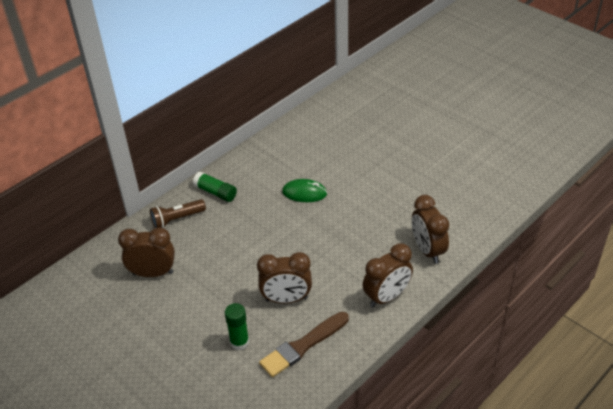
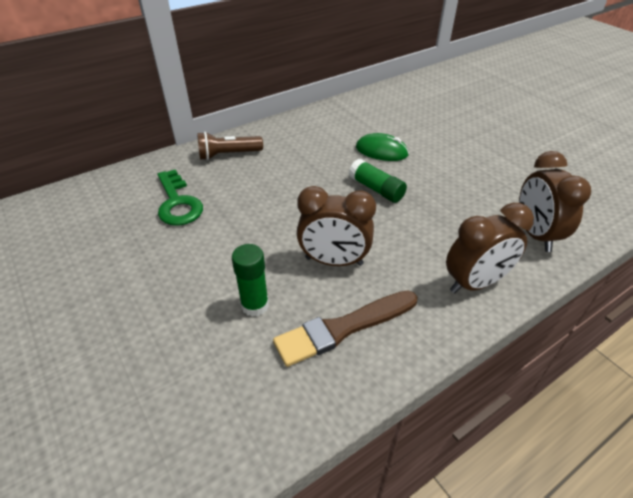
camera: 10 degrees right, 0 degrees up
(153, 273) = (178, 203): brown clock -> green key
(215, 192) = (280, 137): green glue stick -> green glue stick (376, 189)

